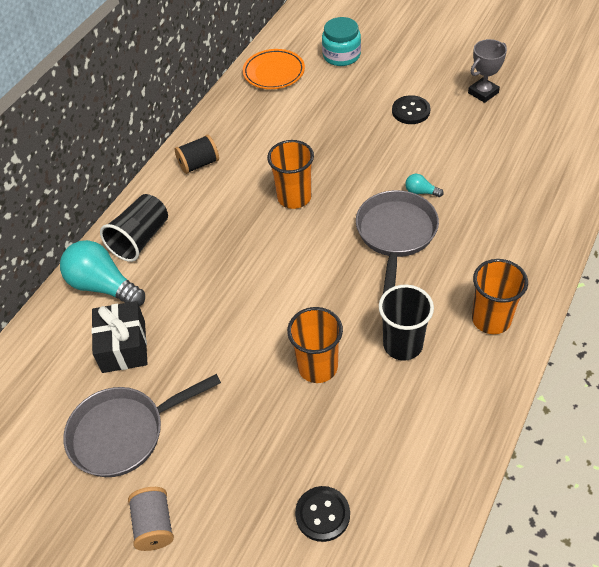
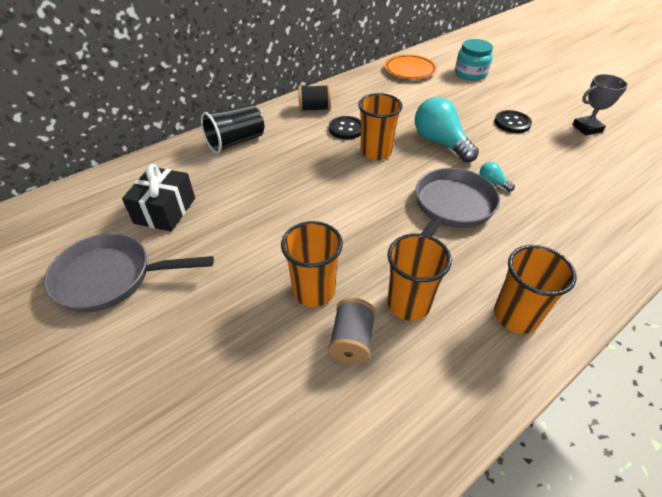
camera: 20 degrees right, 5 degrees down
(103, 286) = (184, 163): turquoise light bulb -> turquoise light bulb (440, 142)
(154, 525) = (69, 372): grey spool -> grey spool (351, 341)
(322, 514) = (227, 442): black button -> black button (346, 129)
(403, 345) = (408, 304): black cup -> orange cup

